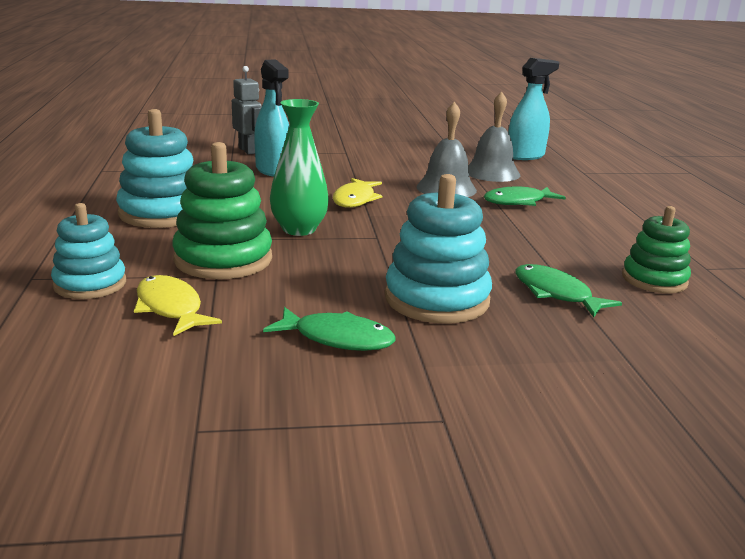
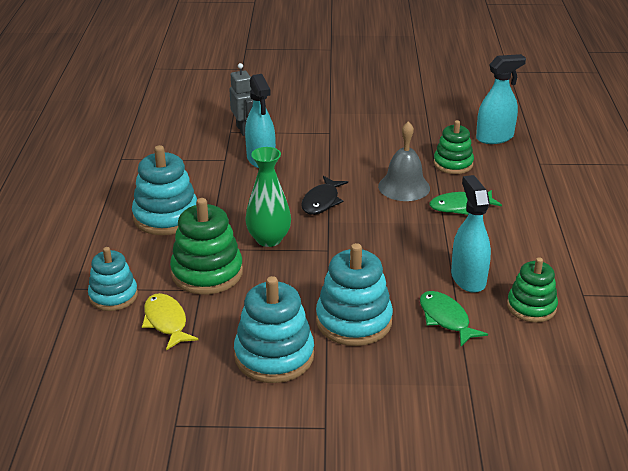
camera: 10 degrees right, 10 degrees up
(338, 338) = (274, 356): green fish -> turquoise stacking toy
(355, 200) = (322, 201): yellow fish -> black fish
(492, 173) = (453, 164): grey bell -> green stacking toy
(561, 257) = (468, 278): none -> turquoise spray bottle

